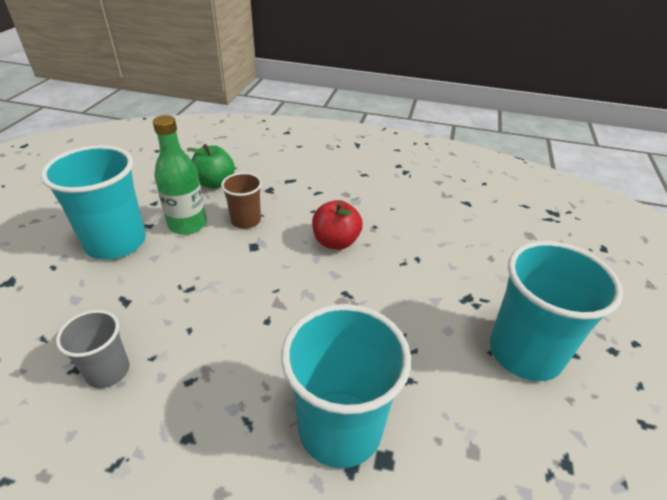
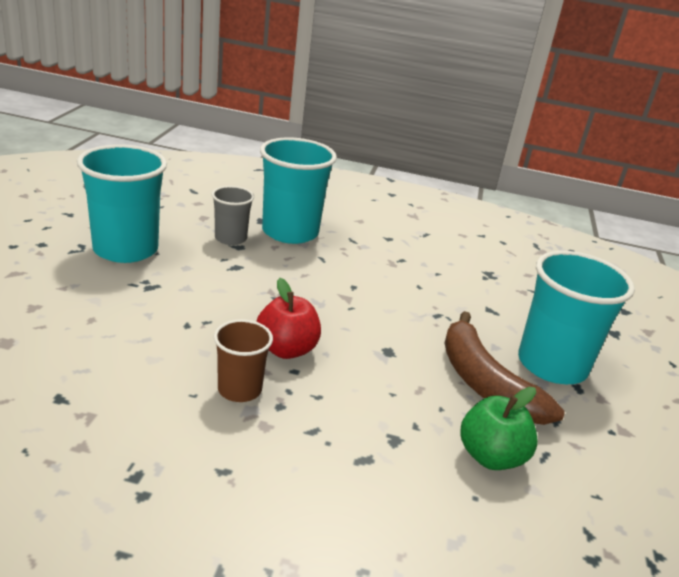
camera: 175 degrees right, 10 degrees down
(108, 371) = (464, 269): grey cup -> grey cup (230, 238)
(187, 224) = (484, 383): green bottle -> brown banana
(246, 221) = (411, 385): brown cup -> brown cup (239, 389)

